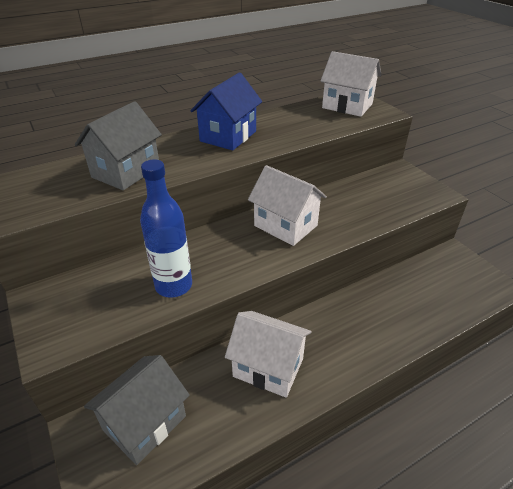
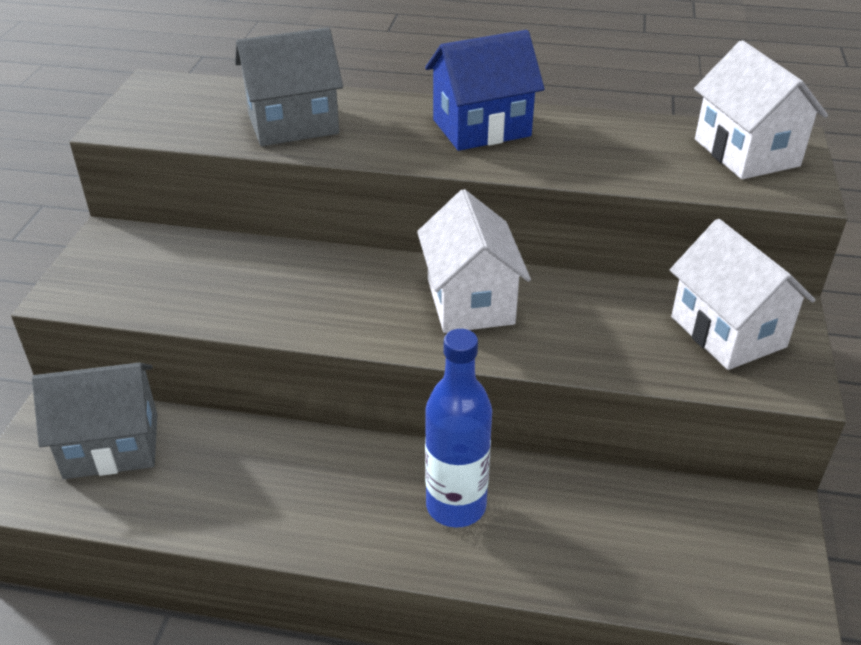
camera: 40 degrees right, 0 degrees up
(173, 286) = (244, 300): blue bottle -> blue bottle (456, 506)
(268, 367) = (295, 479): white house -> white house (727, 332)

